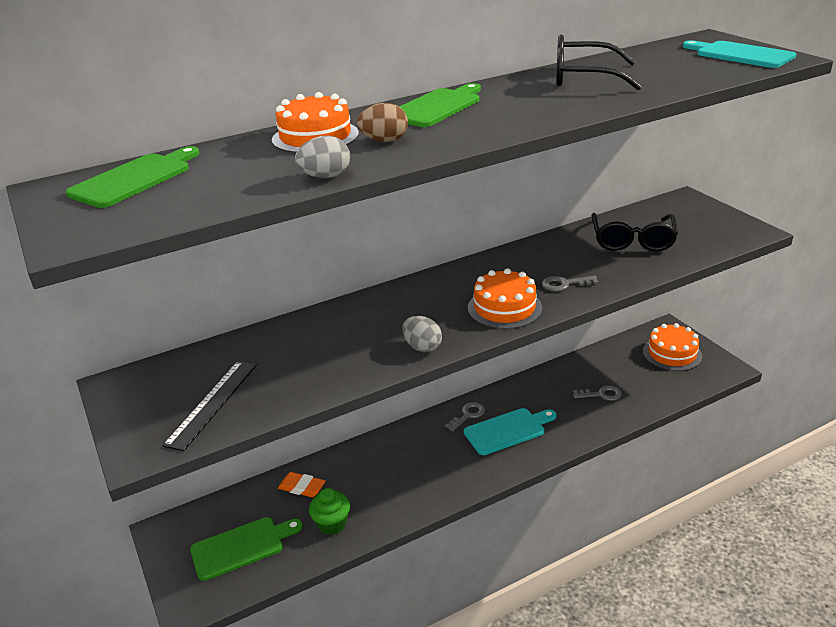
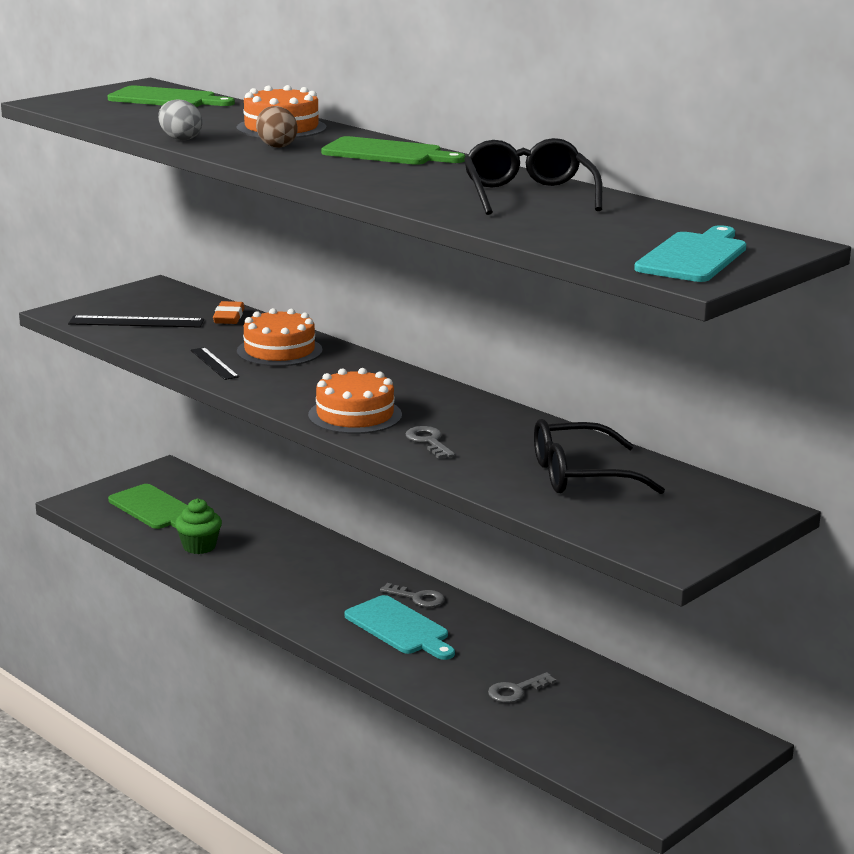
camera: 70 degrees right, 10 degrees down
(302, 487) = (248, 522): orange eraser -> orange eraser (229, 317)
(356, 365) = (214, 363): none -> black ruler
(422, 347) = (256, 386): grey egg -> none
(601, 394) = (516, 691): grey key -> grey key turned 75 degrees clockwise
(672, 353) = (663, 748): orange cake -> orange cake (279, 351)

